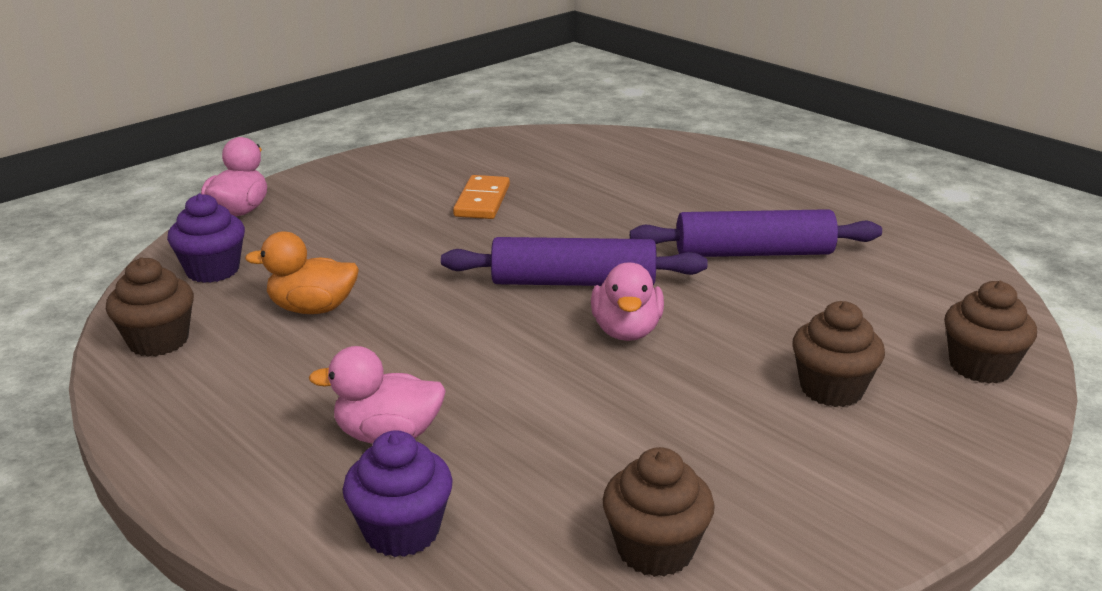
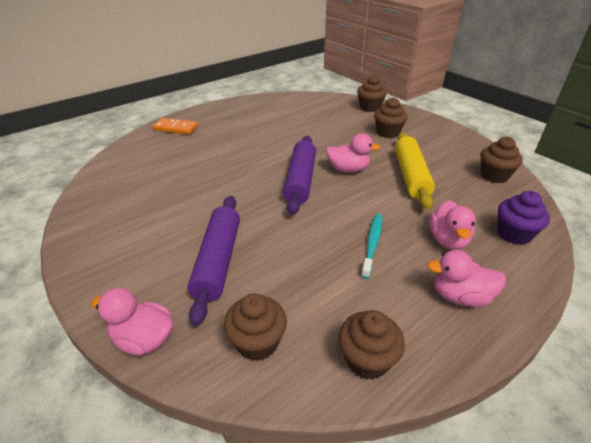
camera: 85 degrees left, 10 degrees up
(213, 270) = (257, 342): purple cupcake -> brown cupcake
(242, 430) = (460, 296): none -> pink duck
(312, 308) = (322, 277): orange duck -> none
(384, 352) = (372, 244): none -> turquoise toothbrush
(482, 201) = (188, 206): orange domino -> orange domino (176, 128)
(620, 409) = (410, 176): none -> yellow rolling pin
(753, 253) = (280, 133): purple rolling pin -> purple rolling pin (218, 261)

